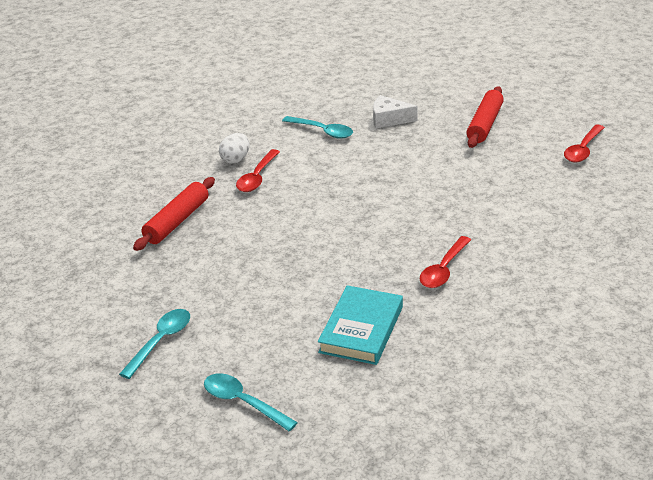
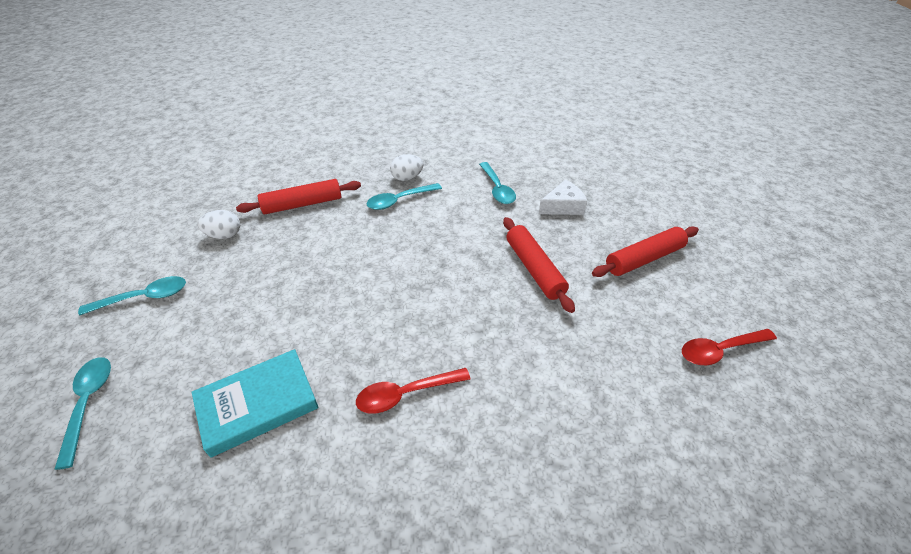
camera: 40 degrees right, 10 degrees up
(148, 275) = (224, 235): none -> white egg
(257, 177) = (399, 201): red spoon -> turquoise spoon
(389, 119) = (563, 206): white cheese -> white cheese turned 105 degrees clockwise
(424, 166) = (534, 269): none -> red rolling pin

